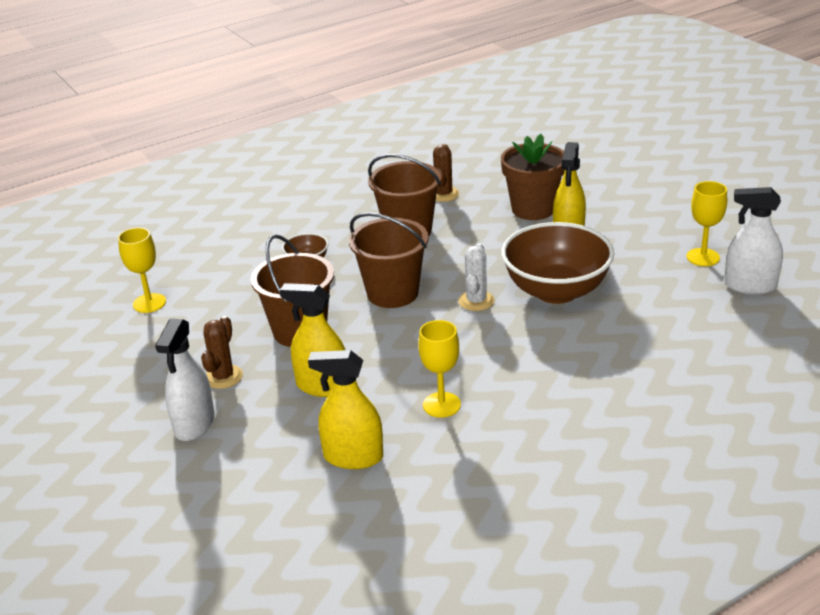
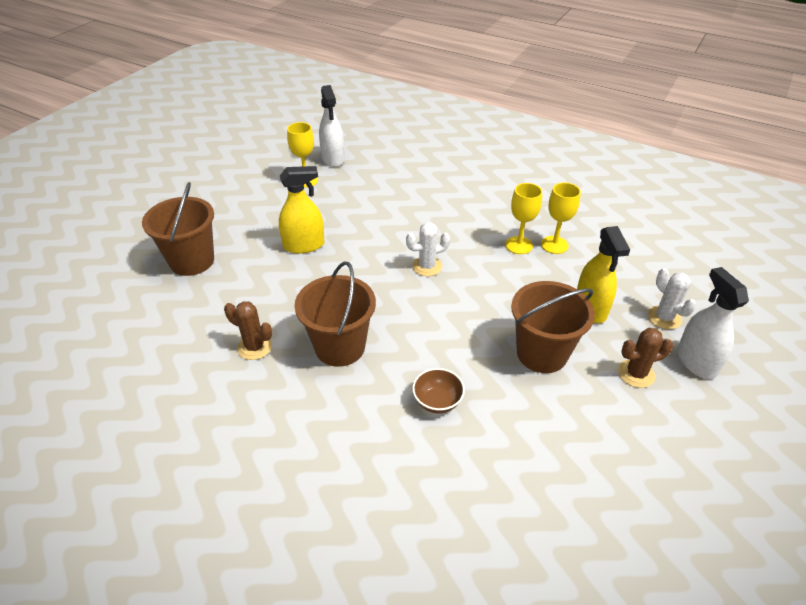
camera: 120 degrees left, 10 degrees up
(149, 303) = (599, 508): yellow goblet -> yellow goblet (519, 245)
(194, 424) = (696, 361): white spray bottle -> white spray bottle turned 90 degrees counterclockwise
(262, 434) = (664, 317): none -> white cactus
(353, 457) = (636, 265): yellow spray bottle -> none
(392, 293) = (448, 317): brown bucket -> brown bucket (192, 261)
(443, 194) = (254, 347): brown cactus -> brown cactus turned 45 degrees clockwise
(533, 209) = (264, 277): brown flower pot -> none
(556, 291) = (388, 232): brown bowl -> none

